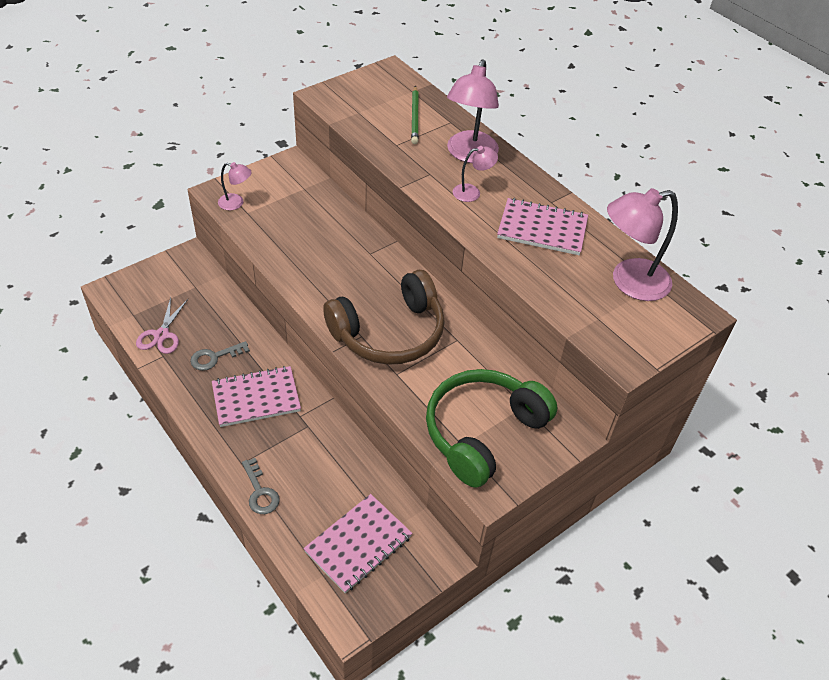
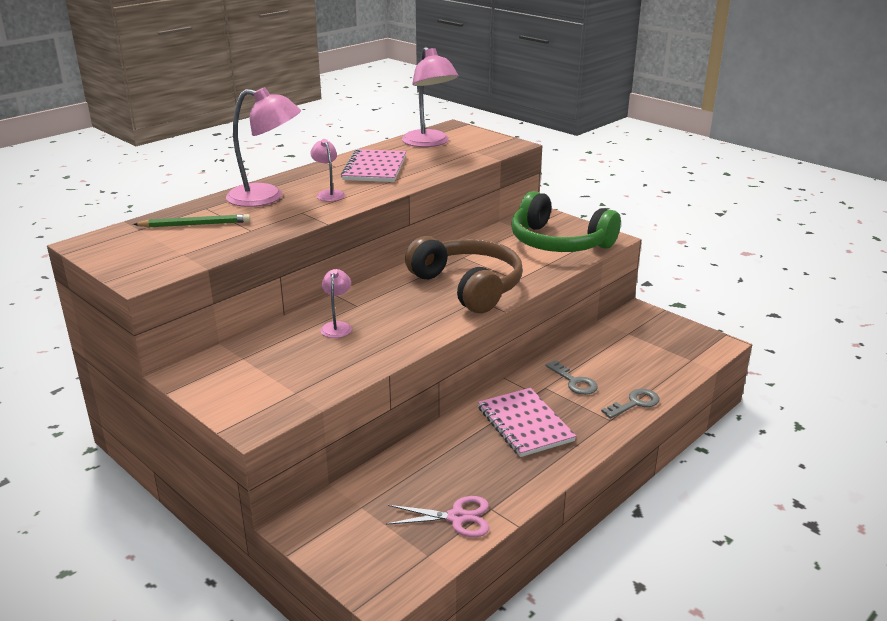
camera: 95 degrees left, 20 degrees down
(214, 357) = (479, 464): grey key -> grey key (574, 382)
(236, 203) = (276, 404): pink lamp -> pink lamp (337, 326)
(358, 544) = (652, 347): pink notebook -> none

